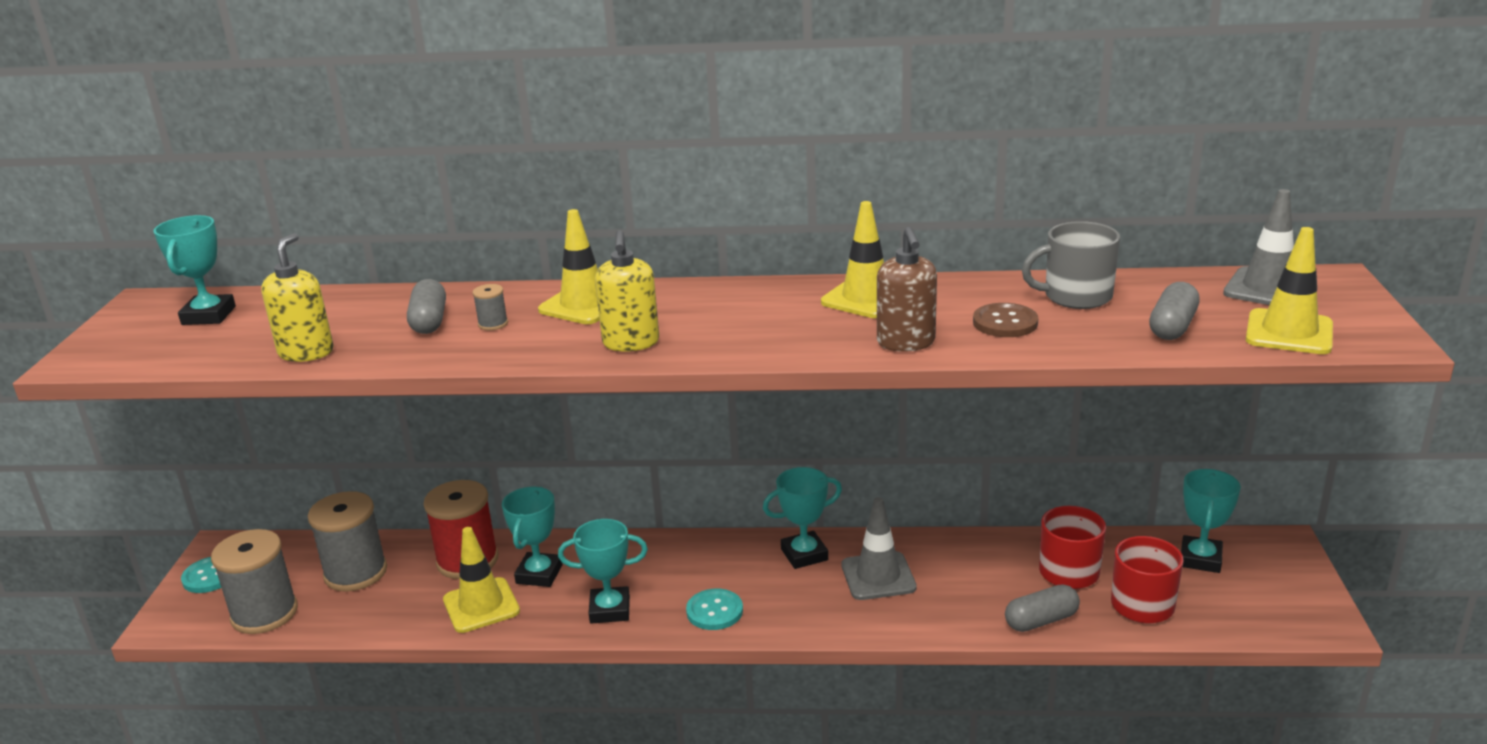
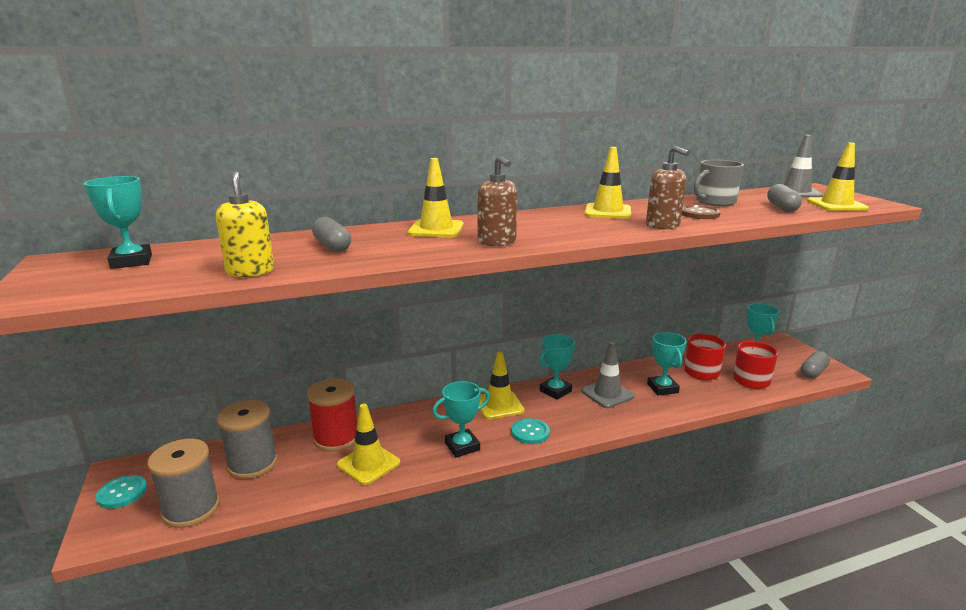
camera: 25 degrees left, 5 degrees down
(493, 324) = (384, 243): grey spool -> none
(539, 574) = (395, 436): turquoise trophy -> turquoise trophy (662, 388)
(631, 343) = (497, 242): yellow soap dispenser -> brown soap dispenser
(705, 559) = (499, 405): none -> yellow traffic cone
(1041, 621) = (712, 398): grey capsule -> grey capsule (813, 372)

